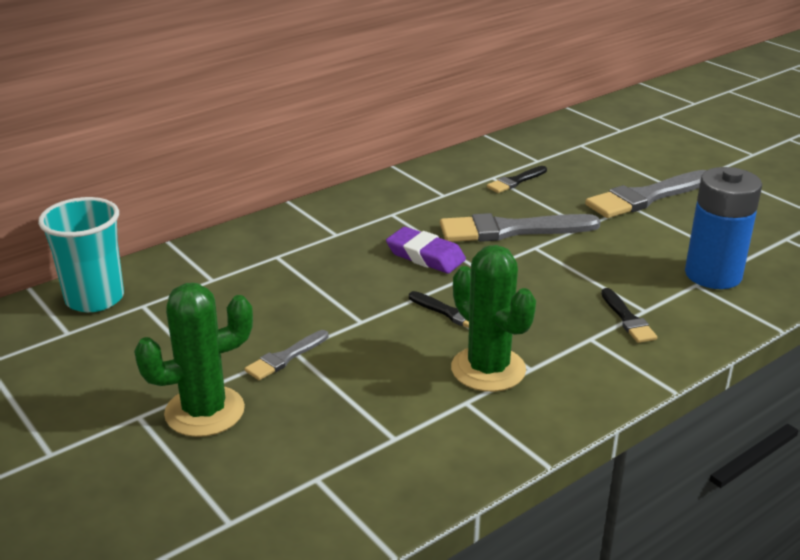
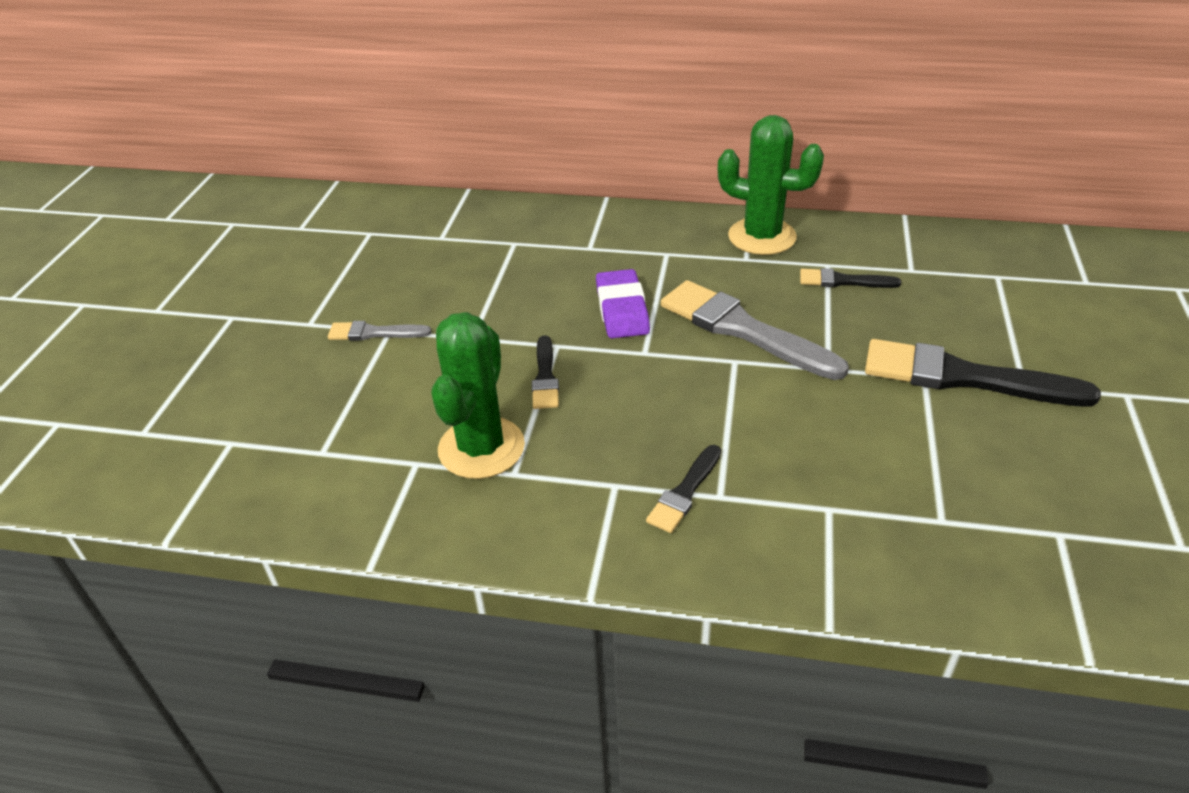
camera: 50 degrees right, 10 degrees up
(95, 299) = (353, 211): turquoise cup -> none
(204, 411) = (264, 340): green cactus -> green cactus (762, 237)
(647, 197) = (964, 377): grey brush -> black brush
(713, 275) = (870, 512): blue battery -> none

